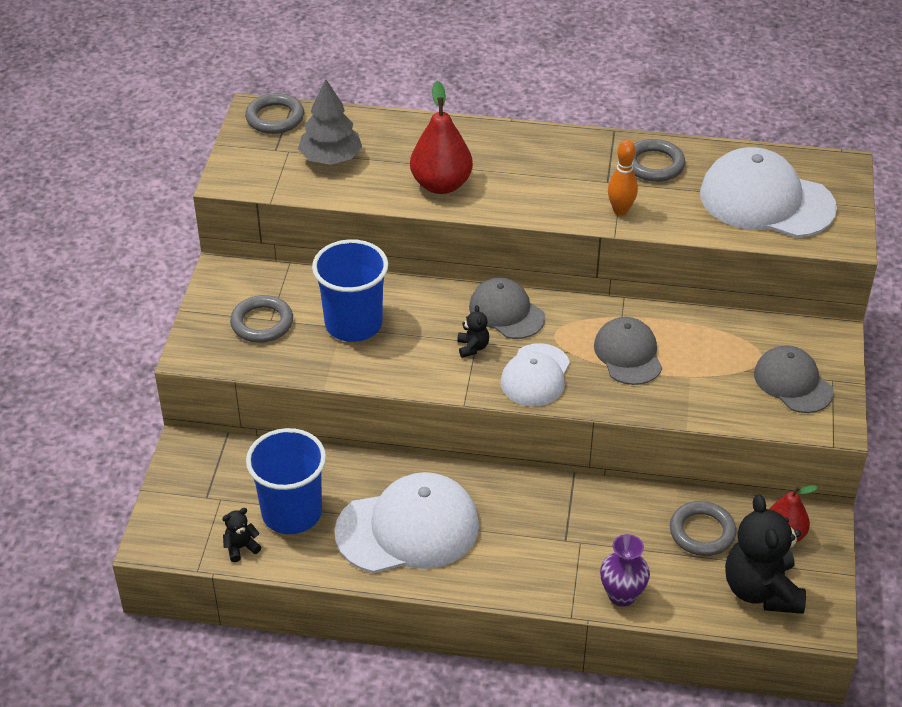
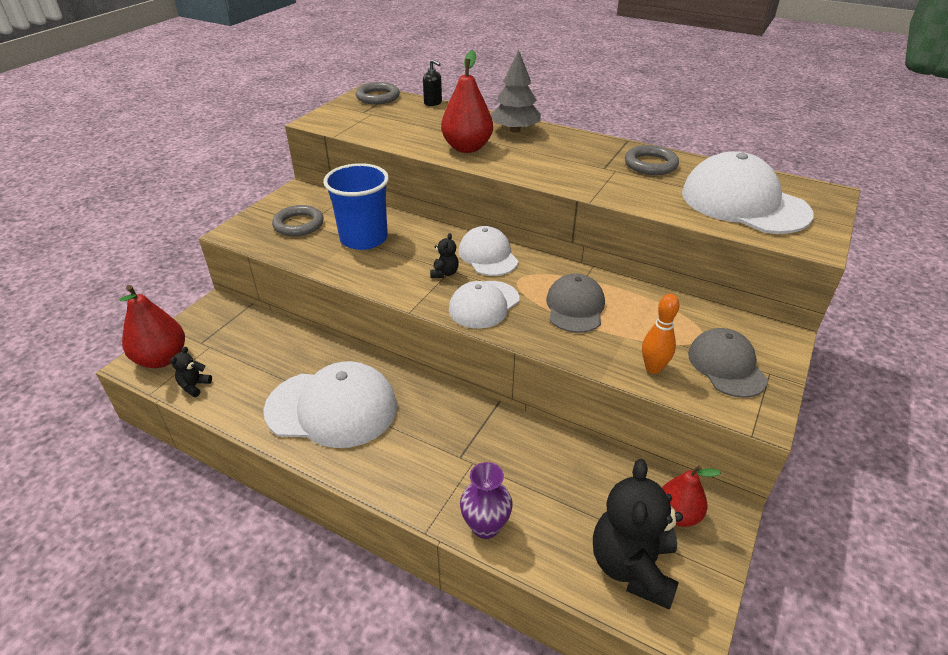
camera: 20 degrees right, 5 degrees down
(177, 528) = (161, 359): none -> red pear
(241, 547) = (194, 386): black teddy bear -> black teddy bear turned 60 degrees counterclockwise
(292, 513) = (252, 370): blue cup -> none
(331, 158) = (397, 121): grey tree -> grey tree (515, 130)
(353, 114) = (433, 103): none -> black soap dispenser
(506, 312) = (488, 255): grey cap -> white cap
(620, 210) = (605, 187): orange bowling pin -> orange bowling pin (653, 368)
(702, 532) = (594, 487): grey ring -> none

